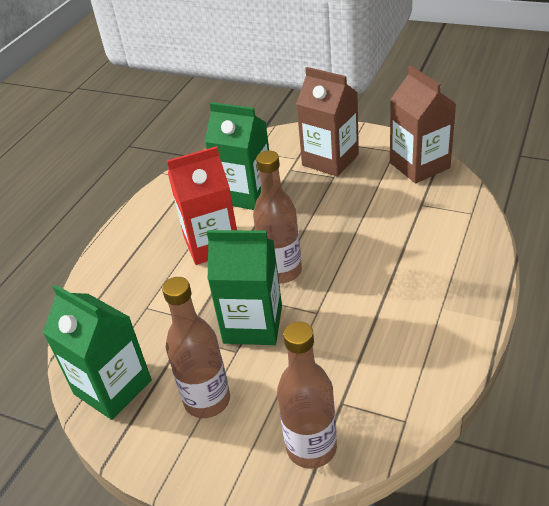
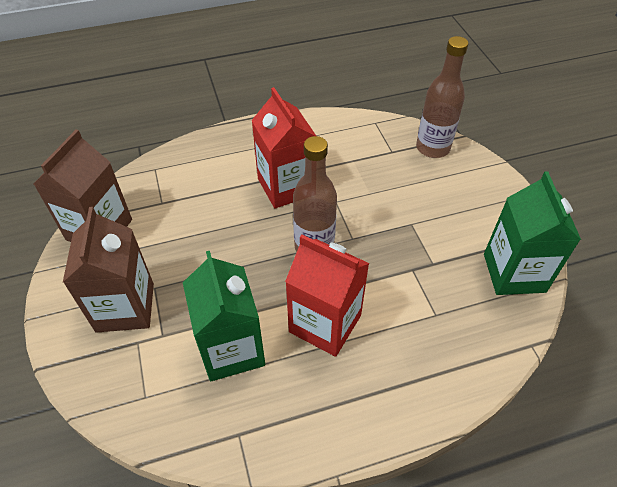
camera: 135 degrees left, 10 degrees up
(207, 400) = (460, 212): brown bottle -> none
(253, 324) = (380, 230): green carton -> none
(368, 287) = (286, 186): none -> red carton

